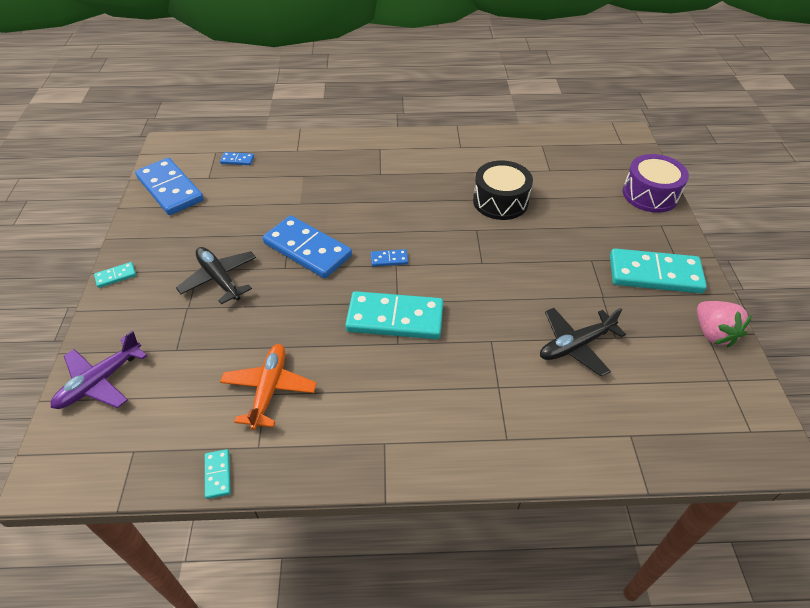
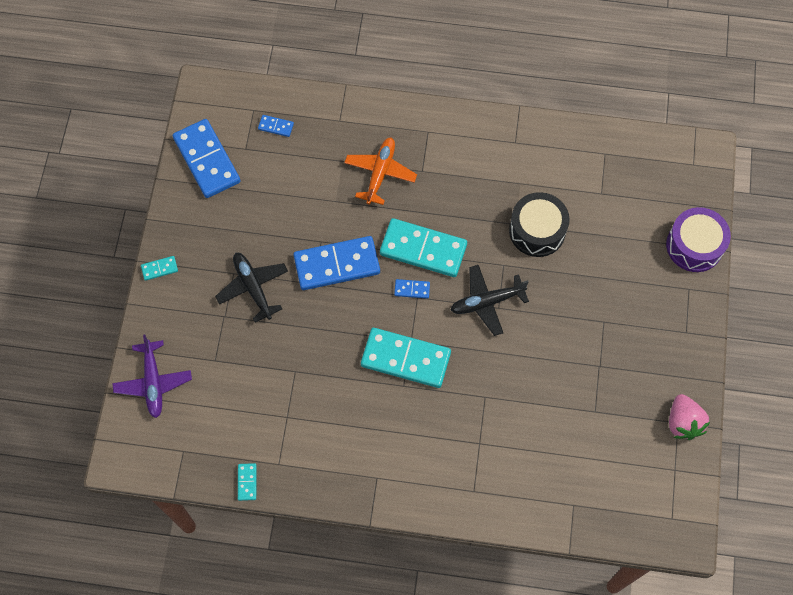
camera: 10 degrees right, 20 degrees up
(100, 382) = (153, 382): purple plane -> purple plane turned 60 degrees counterclockwise
(269, 389) = (291, 413): orange plane -> orange plane (380, 173)
(307, 249) = (337, 264): blue domino -> blue domino turned 60 degrees counterclockwise
(575, 345) = (557, 414): black plane -> black plane (486, 302)
(655, 274) = (657, 349): turquoise domino -> turquoise domino (423, 249)

